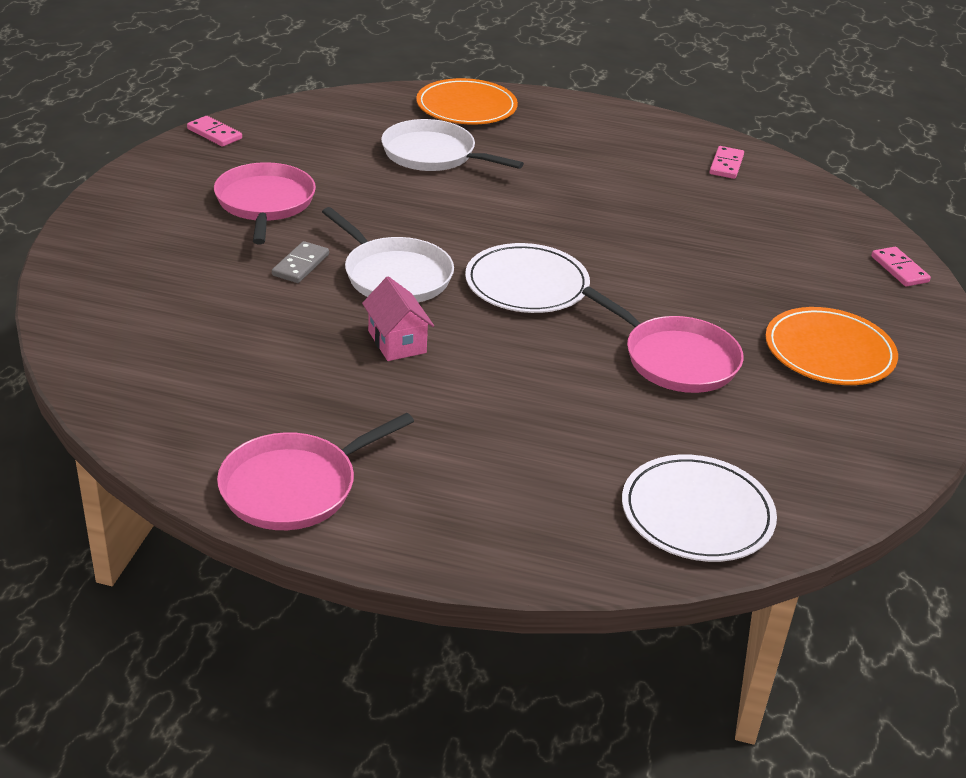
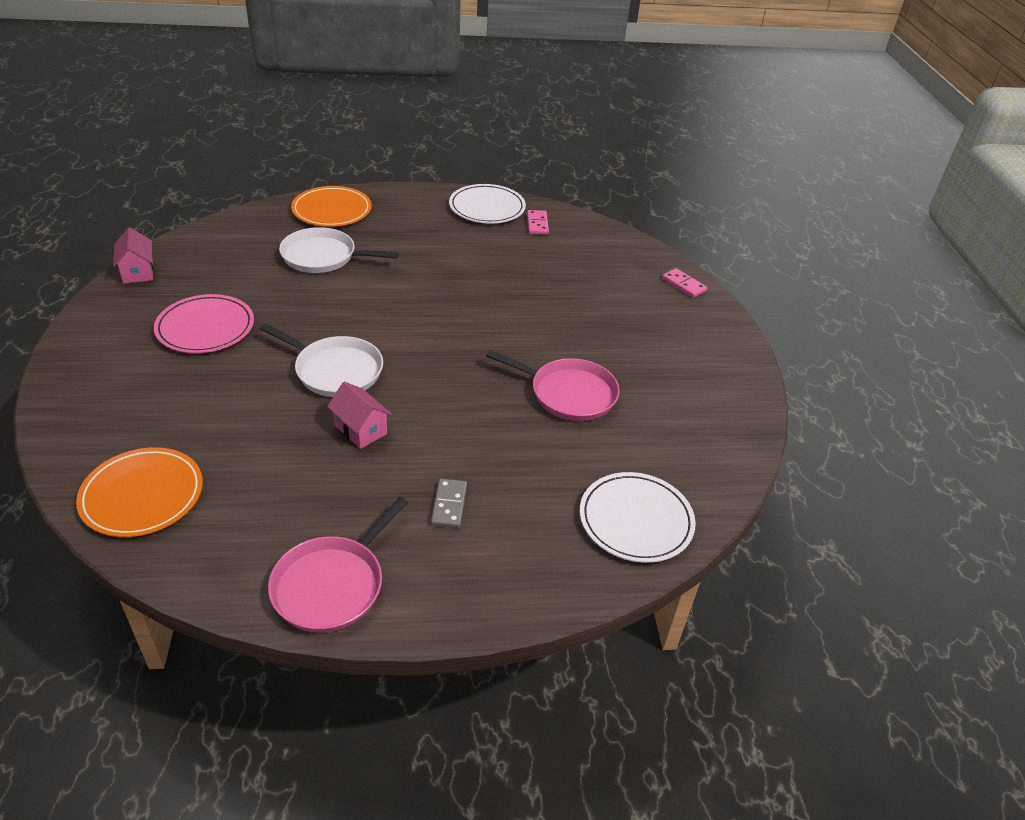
camera: 20 degrees left, 5 degrees up
(214, 134) = (138, 272): pink domino -> pink house
(265, 203) = (205, 327): pink pan -> pink plate
(301, 265) = (257, 378): grey domino -> grey domino (449, 505)
(526, 284) = (438, 354): white plate -> white plate (487, 207)
(829, 352) = (667, 362): orange plate -> orange plate (142, 495)

